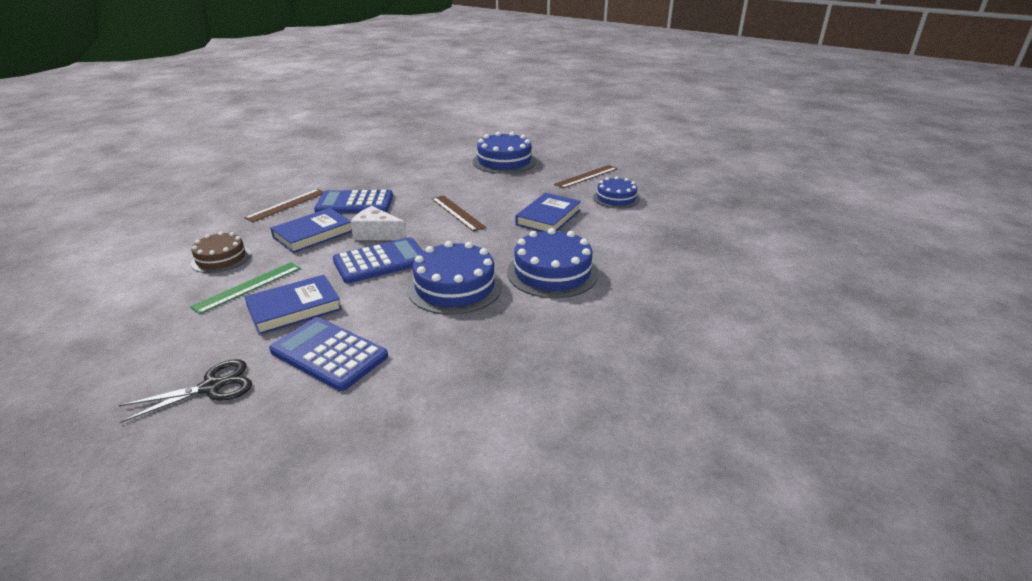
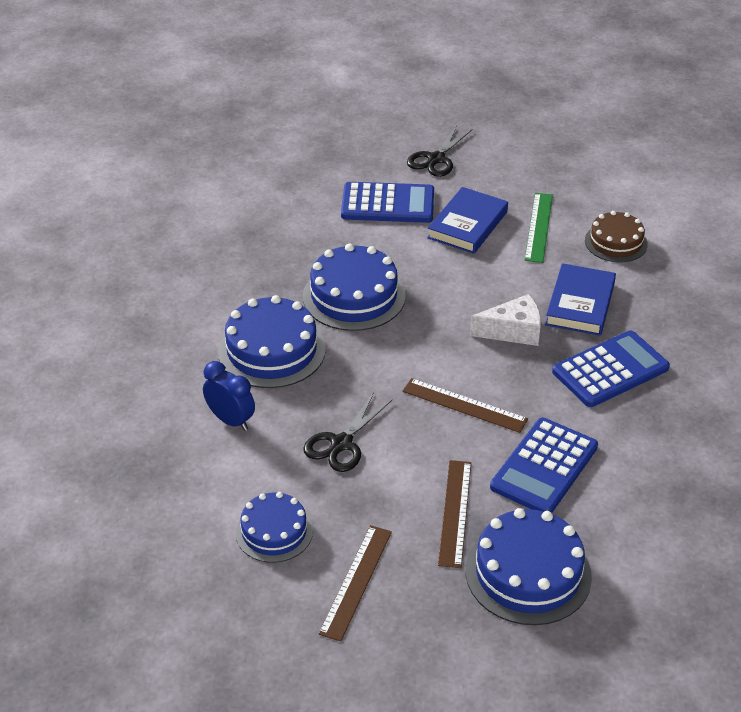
camera: 150 degrees right, 10 degrees up
(286, 205) = (684, 333): brown ruler -> brown ruler (455, 512)
(380, 261) = (460, 297): blue calculator -> blue calculator (544, 467)
(548, 217) = (341, 444): blue book -> black scissors
(611, 245) = (231, 420): none -> blue clock

